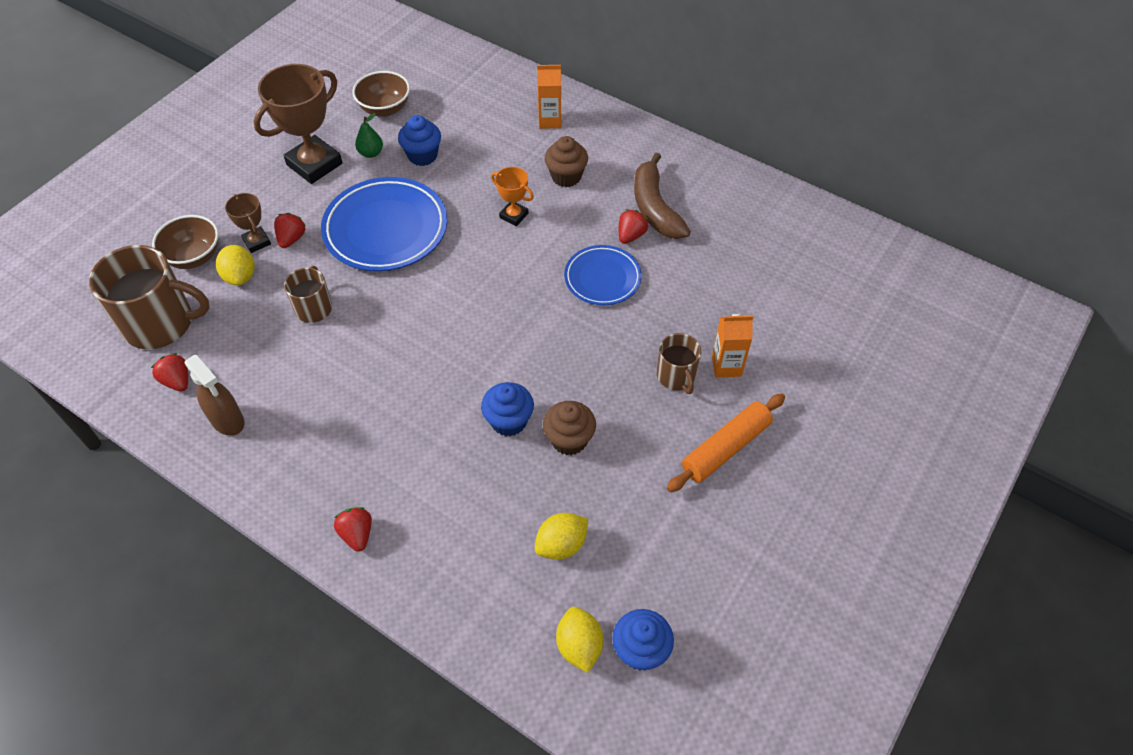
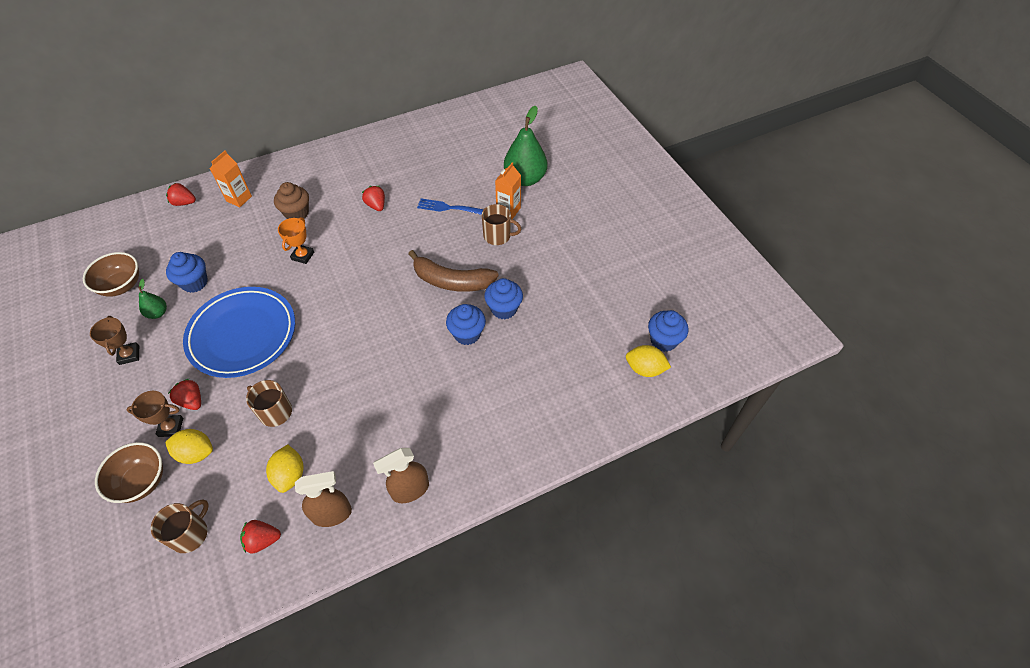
camera: 60 degrees left, 0 degrees up
(160, 323) = (190, 534): brown mug -> brown mug, size x0.54
(284, 473) = (410, 490): none -> brown spray bottle
(314, 164) = (129, 355): brown trophy -> brown trophy, size x0.50
(357, 534) = (492, 460): red strawberry -> red strawberry (184, 203)
(514, 215) = (303, 256): orange trophy -> orange trophy turned 45 degrees counterclockwise
(561, 545) = (574, 347): yellow lemon -> yellow lemon (290, 475)
(569, 440) = (504, 309): brown cupcake -> blue cupcake
(602, 278) = (397, 235): blue plate -> none
(655, 207) = (365, 184): brown banana -> brown banana (452, 281)
(681, 303) = (448, 208): none -> blue fork
(725, 448) = (562, 239): orange rolling pin -> none
(795, 357) = (525, 179): none -> green pear

